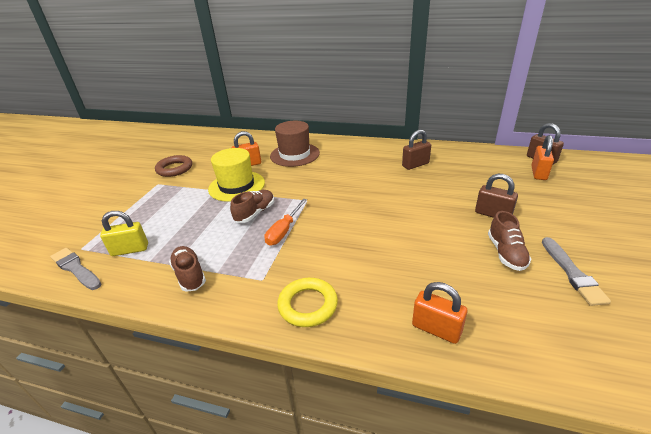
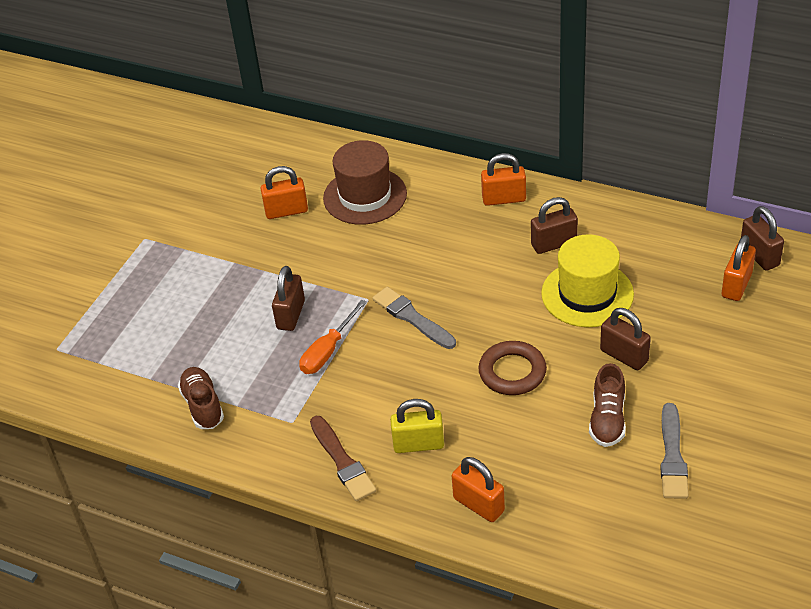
camera: 10 degrees right, 10 degrees up
(76, 268) = (58, 380): grey brush -> grey brush (412, 318)
(130, 250) = (122, 358): yellow padlock -> yellow padlock (418, 444)
(174, 169) = (168, 207): brown ring -> brown ring (512, 372)
(236, 186) = (266, 257): yellow hat -> yellow hat (587, 294)
(255, 213) = (291, 315): brown shoe -> brown padlock
(308, 305) = (342, 461): yellow ring -> brown brush
(377, 149) = (504, 199): none -> orange padlock

